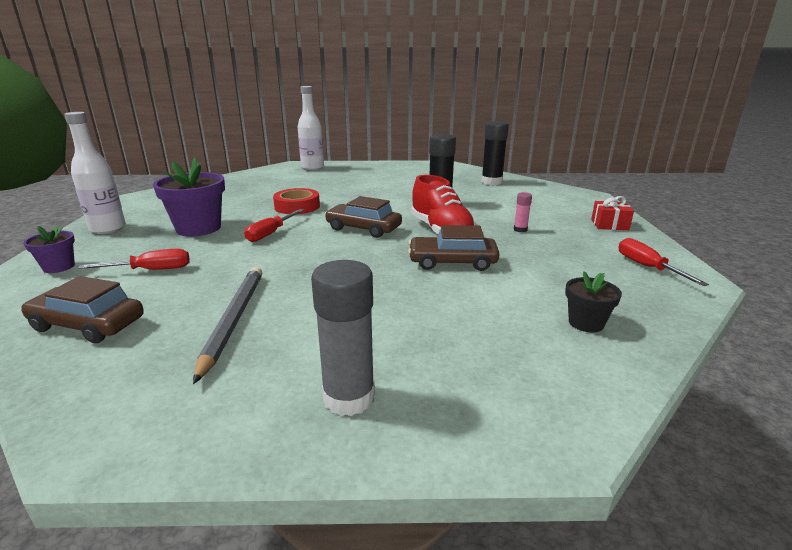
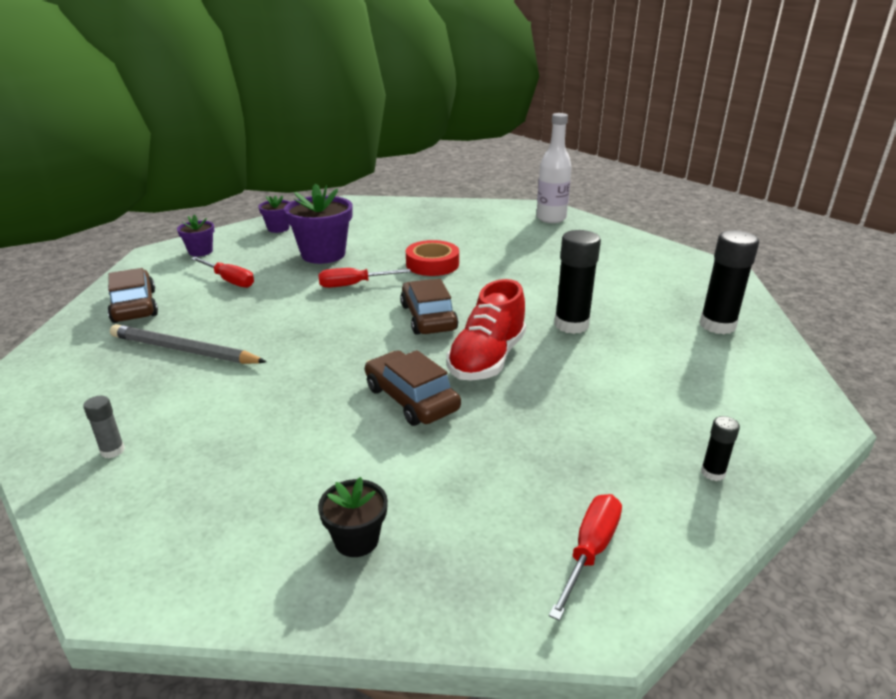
camera: 50 degrees right, 5 degrees up
(108, 228) = (278, 228): white bottle -> purple flower pot
(233, 320) = (184, 350): grey pencil -> grey pencil turned 120 degrees counterclockwise
(349, 397) = (112, 451): grey glue stick -> grey glue stick, size x0.48
(520, 229) = (572, 407): pink glue stick -> none
(609, 225) = (712, 473): red gift -> black glue stick

